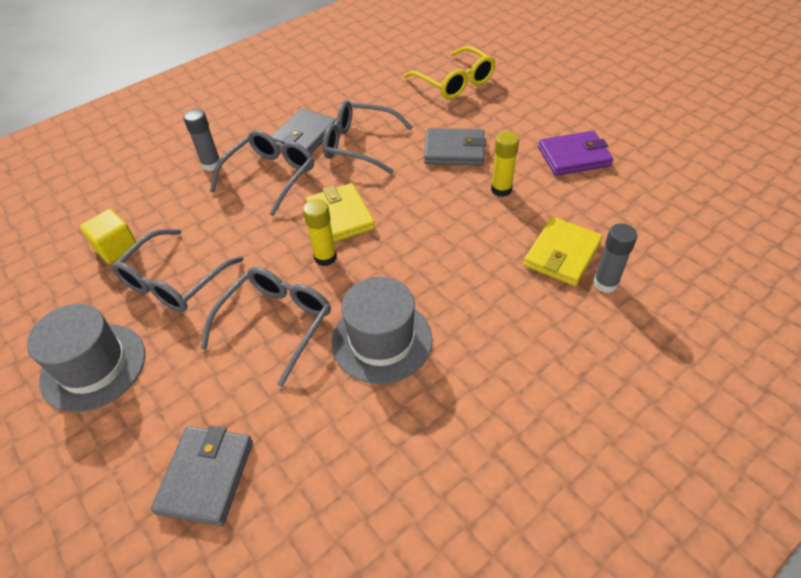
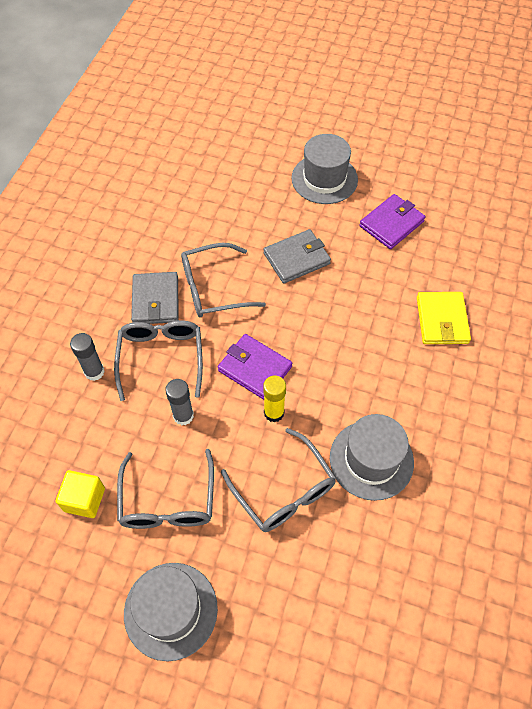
camera: 35 degrees left, 10 degrees up
(206, 476) = (335, 634): grey wallet -> none
(276, 323) = (284, 490): grey glasses -> grey glasses turned 150 degrees clockwise
(340, 216) = (254, 369): yellow wallet -> purple wallet
(455, 82) = (243, 183): yellow glasses -> none
(501, 189) = (360, 281): yellow glue stick -> none
(534, 102) = (324, 179): none -> grey hat
(605, 283) = (485, 330): grey glue stick -> grey glue stick (183, 416)

